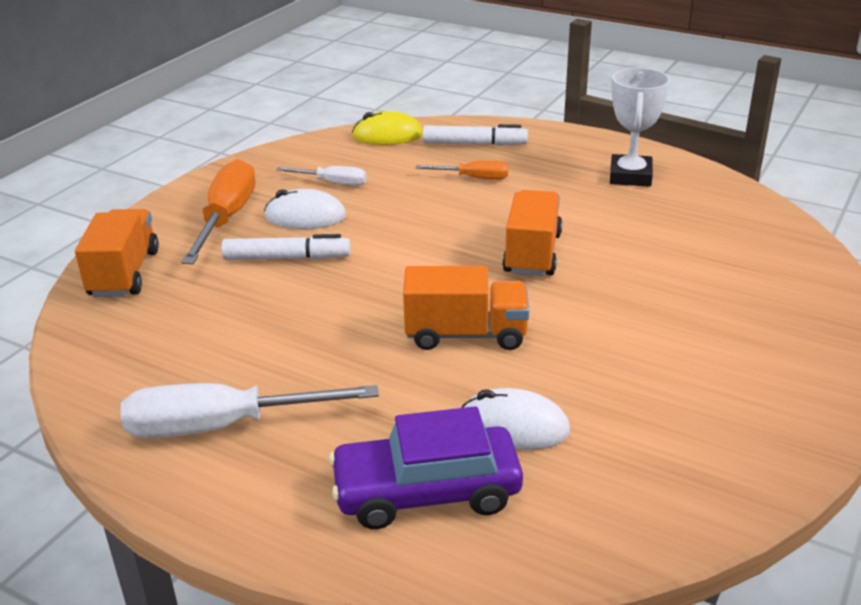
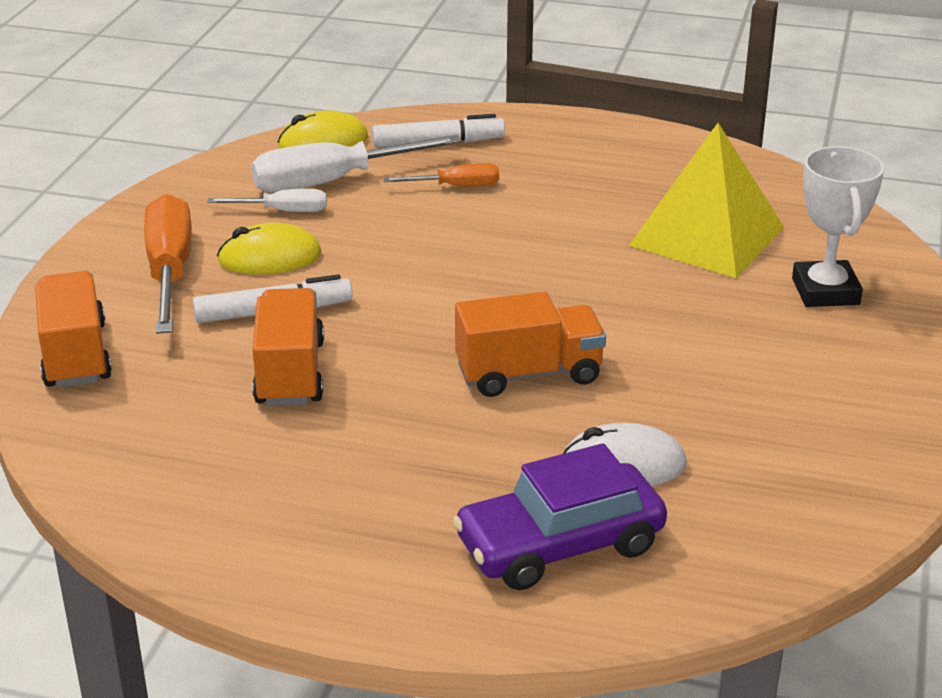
camera: 15 degrees left, 0 degrees up
(222, 426) = (297, 513): white screwdriver -> white screwdriver (332, 182)
(305, 216) = (269, 258): white mouse -> yellow mouse
(532, 253) = (565, 272): orange truck -> orange truck (290, 373)
(630, 176) = (641, 165): white trophy -> white trophy (825, 291)
(664, 238) = (706, 236): none -> yellow pyramid

